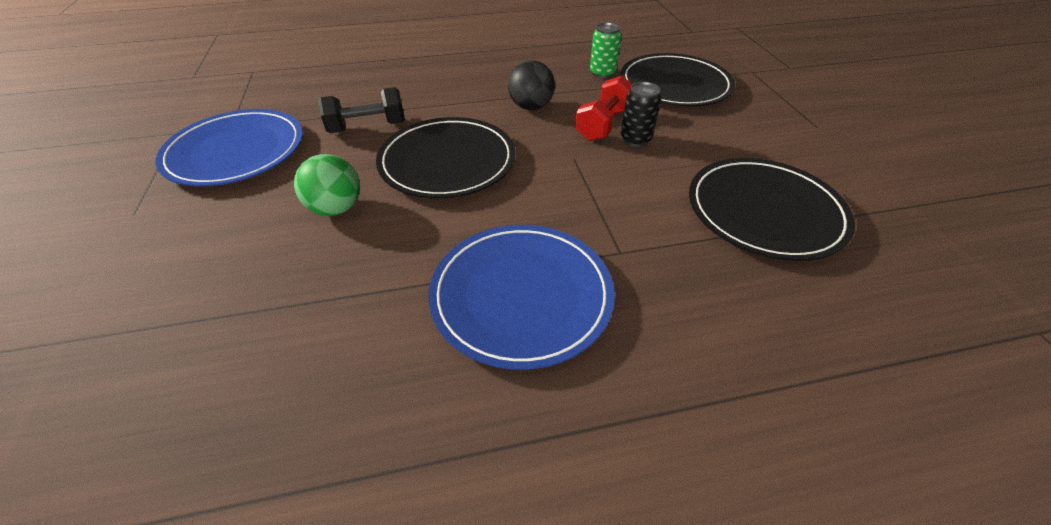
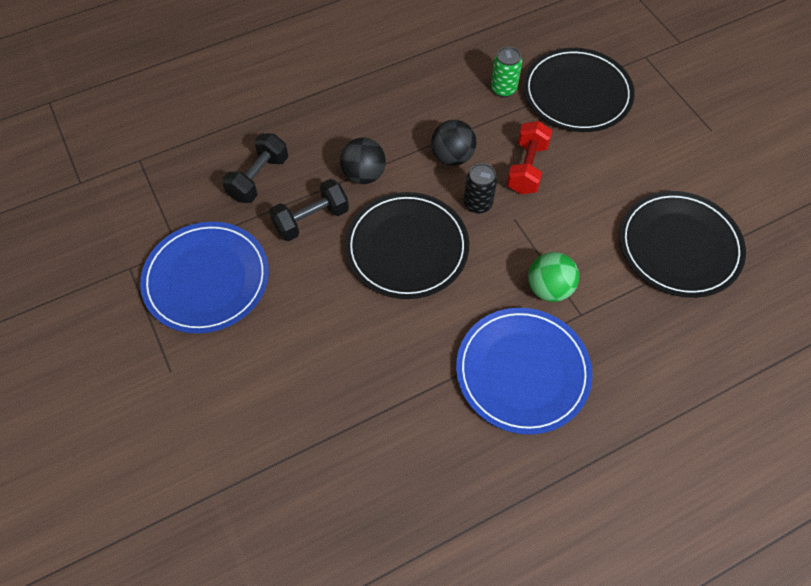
camera: 15 degrees left, 15 degrees up
(336, 208) = (340, 324): green ball -> green ball (549, 288)
(341, 95) = (258, 178): none -> black dumbbell
(438, 106) = (364, 175): none -> black ball
(635, 139) = (560, 182): black can -> black can (478, 204)

